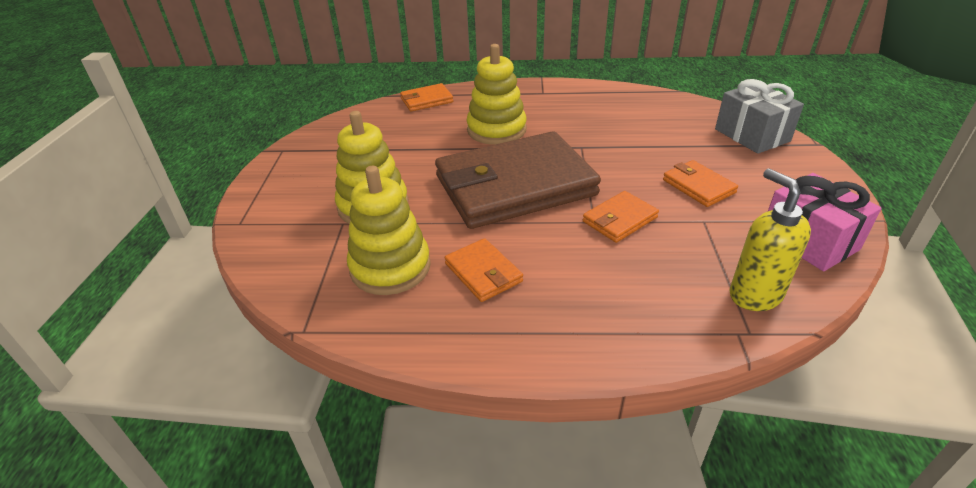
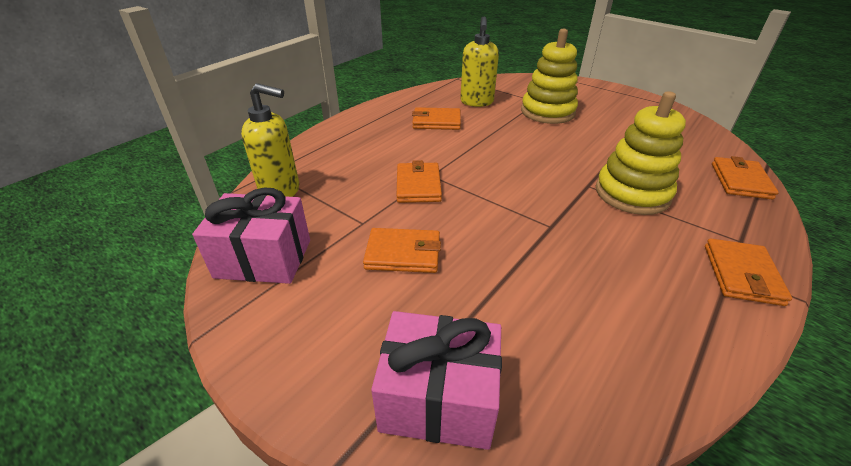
camera: 125 degrees right, 0 degrees up
(390, 267) = (476, 102): yellow stacking toy -> yellow soap dispenser
(514, 186) = (516, 164): brown wallet -> none
(542, 90) = (742, 274): none -> orange wallet
(752, 135) = (438, 399): grey gift -> pink gift

